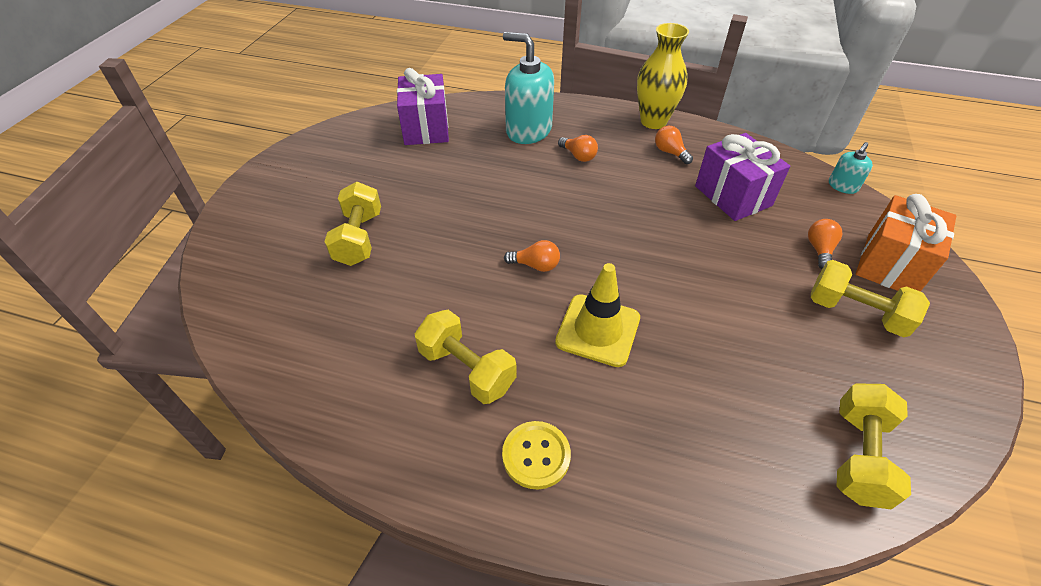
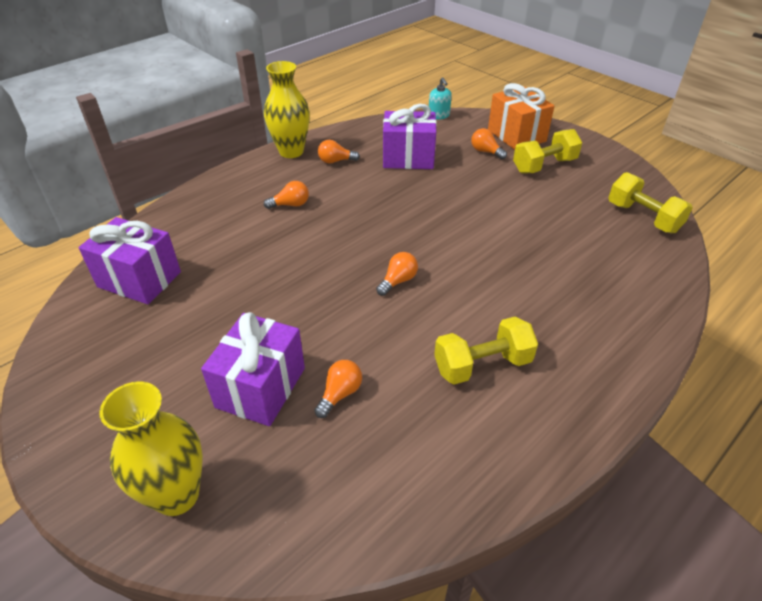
camera: 60 degrees left, 5 degrees down
(248, 244) = (177, 495): none -> yellow vase
(359, 238) = (261, 387): yellow dumbbell -> purple gift
(377, 285) = (340, 394): none -> orange light bulb
(528, 130) = (224, 217): turquoise soap dispenser -> none
(536, 455) = (584, 355): yellow button -> none
(598, 330) = (488, 276): yellow traffic cone -> none

